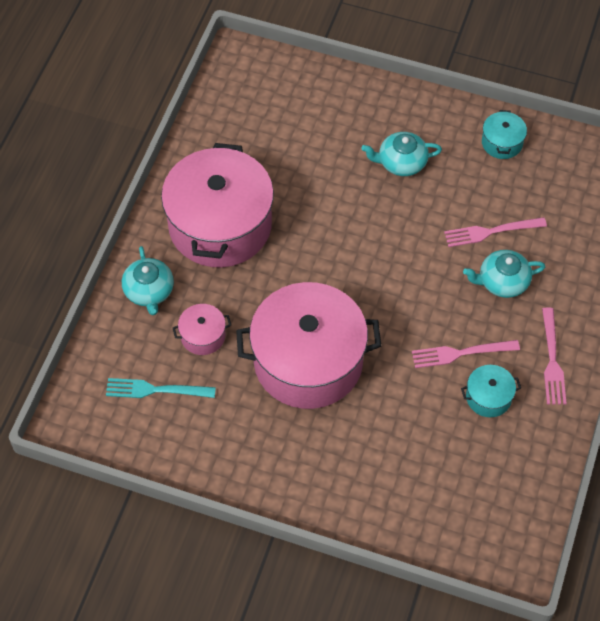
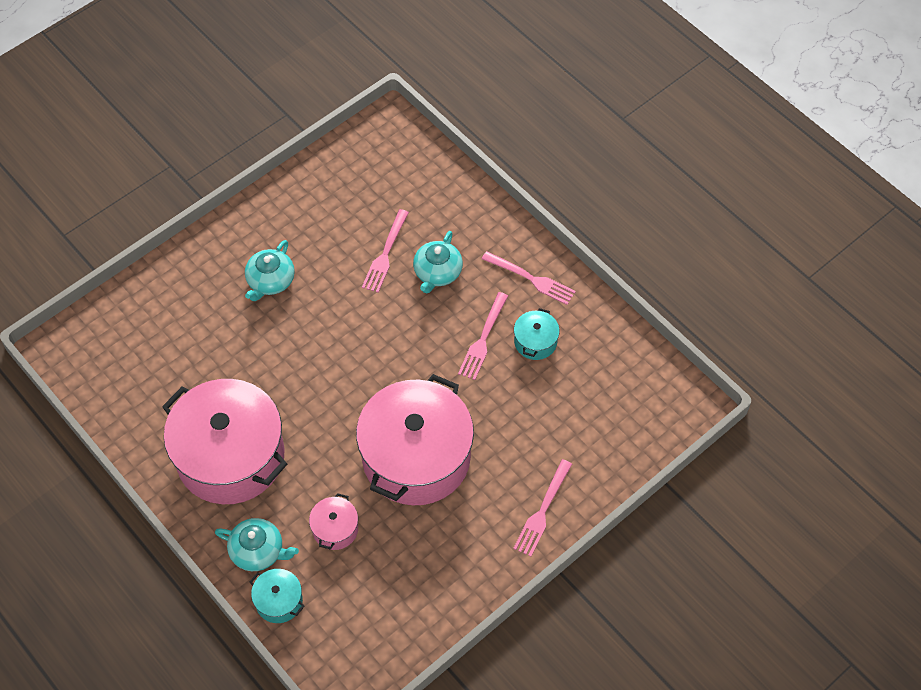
camera: 60 degrees left, 0 degrees up
(156, 390) = (364, 596): turquoise fork -> none
(321, 490) = (542, 511): none -> pink fork
(502, 143) = (306, 198): turquoise pot -> turquoise pot (279, 601)

